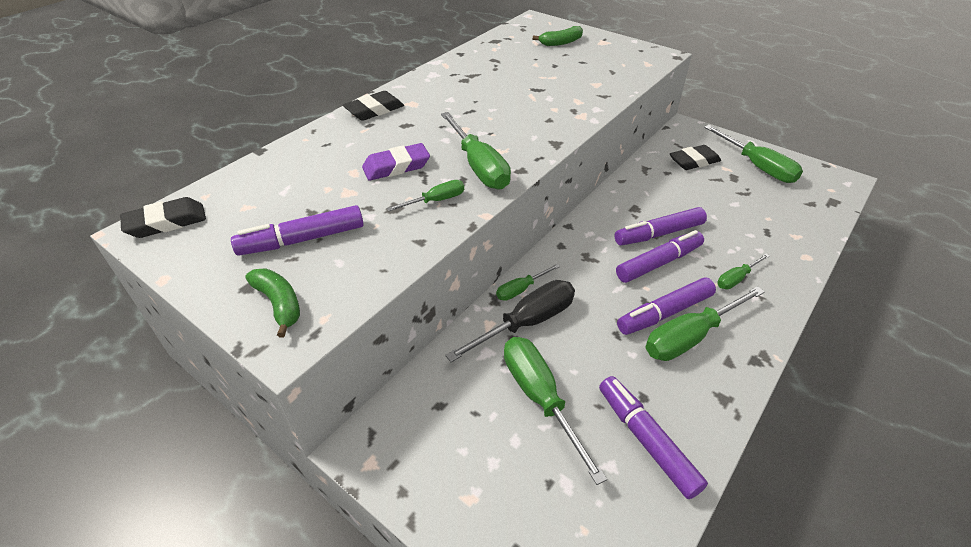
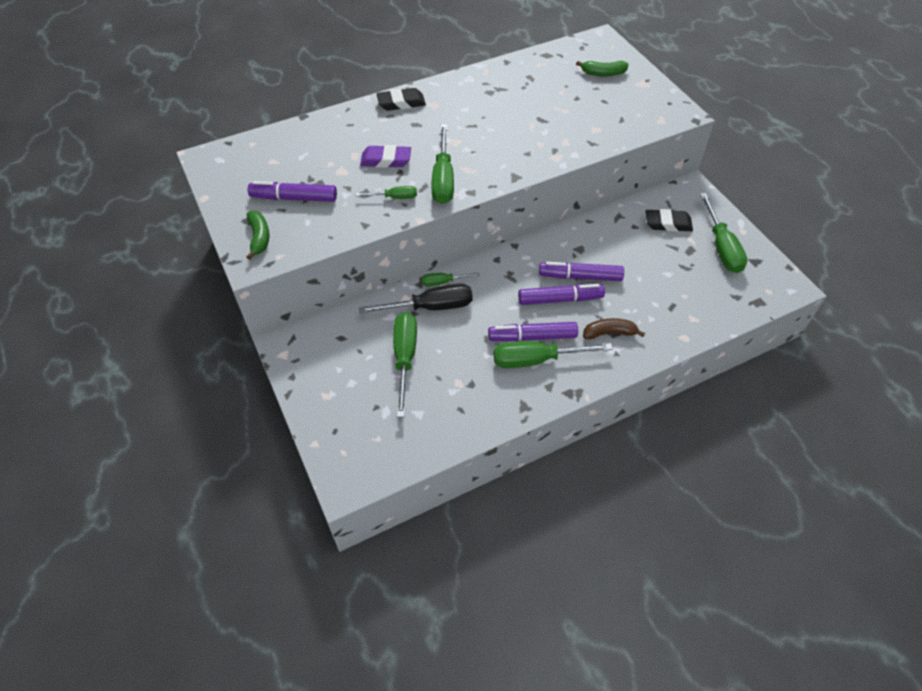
camera: 25 degrees right, 10 degrees up
(166, 222) = (221, 157): black eraser -> none
(646, 440) = (452, 408): purple marker -> none
(736, 279) = (609, 333): green screwdriver -> brown banana

